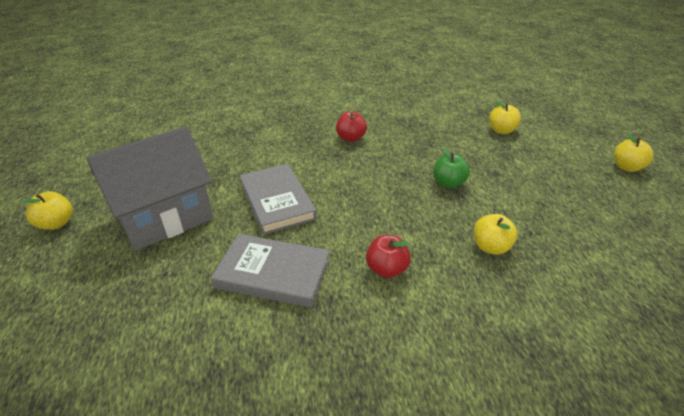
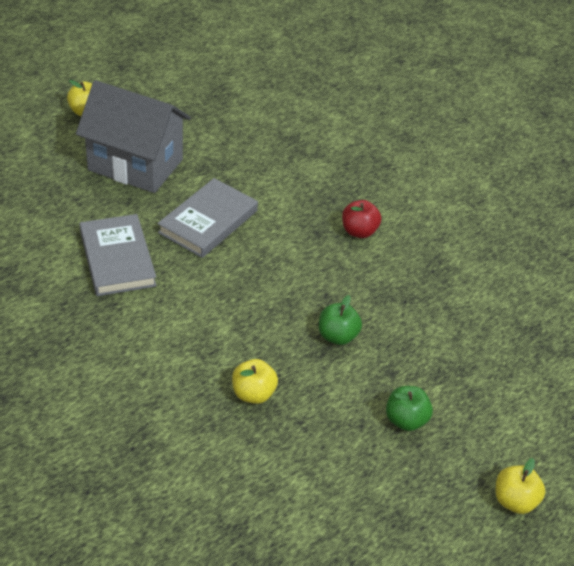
camera: 55 degrees right, 5 degrees up
(386, 269) = (170, 327): red apple -> none
(501, 130) = (498, 359): yellow apple -> none
(544, 183) = (406, 420): none -> green apple

